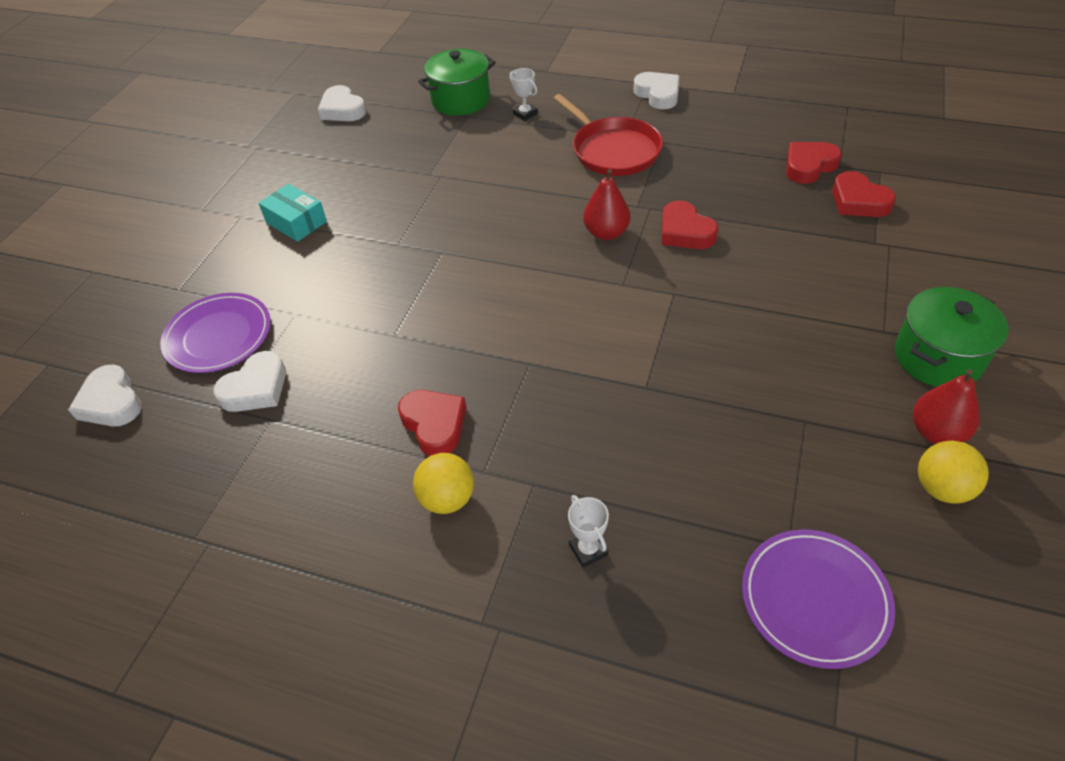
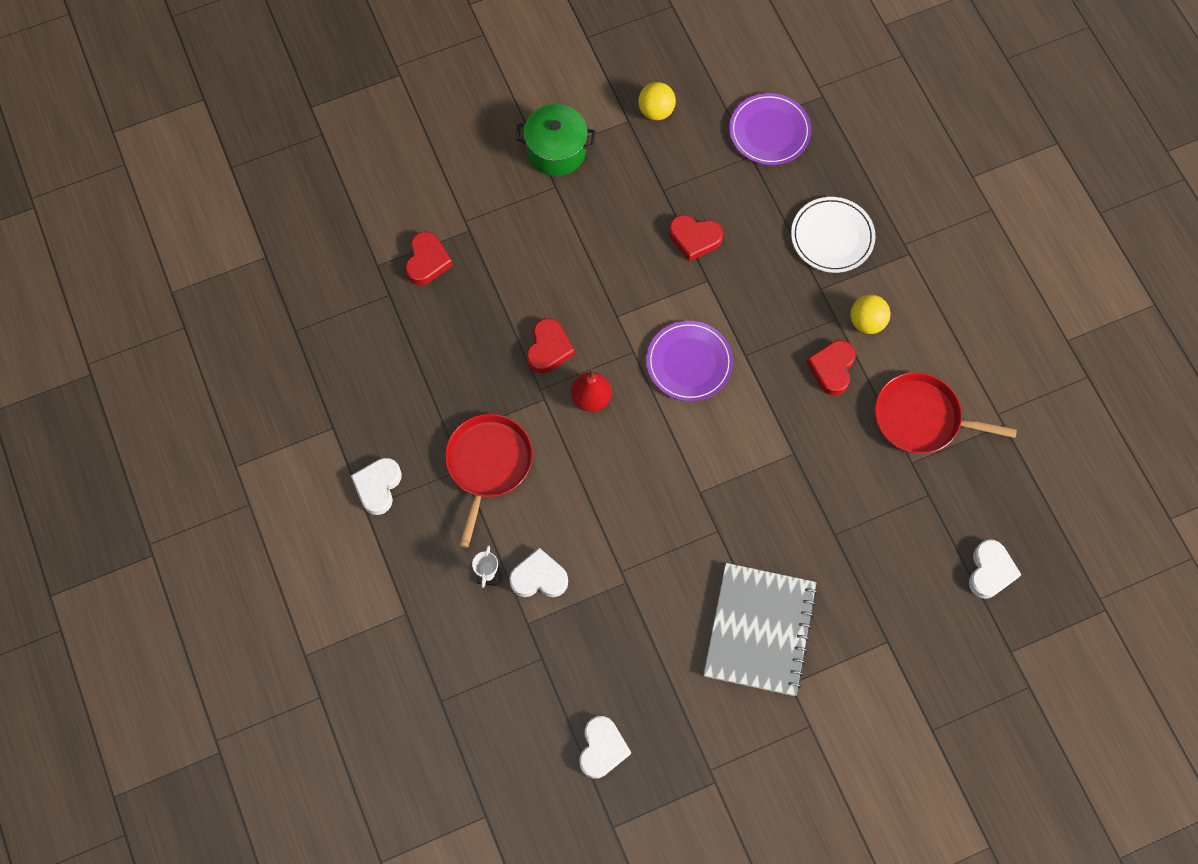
camera: 135 degrees left, 20 degrees up
(218, 336) = (893, 564): purple plate -> purple plate (689, 363)
(256, 388) = (902, 494): white heart -> white heart (539, 578)
(295, 464) = (921, 418): none -> red pan
(296, 222) = (760, 630): turquoise box -> grey notebook
(461, 100) = (508, 651): green pot -> none
(588, 550) = (832, 237): white trophy -> white plate
(809, 166) = (405, 314): red heart -> red heart (694, 239)
(936, 432) = (618, 128): red pear -> none

